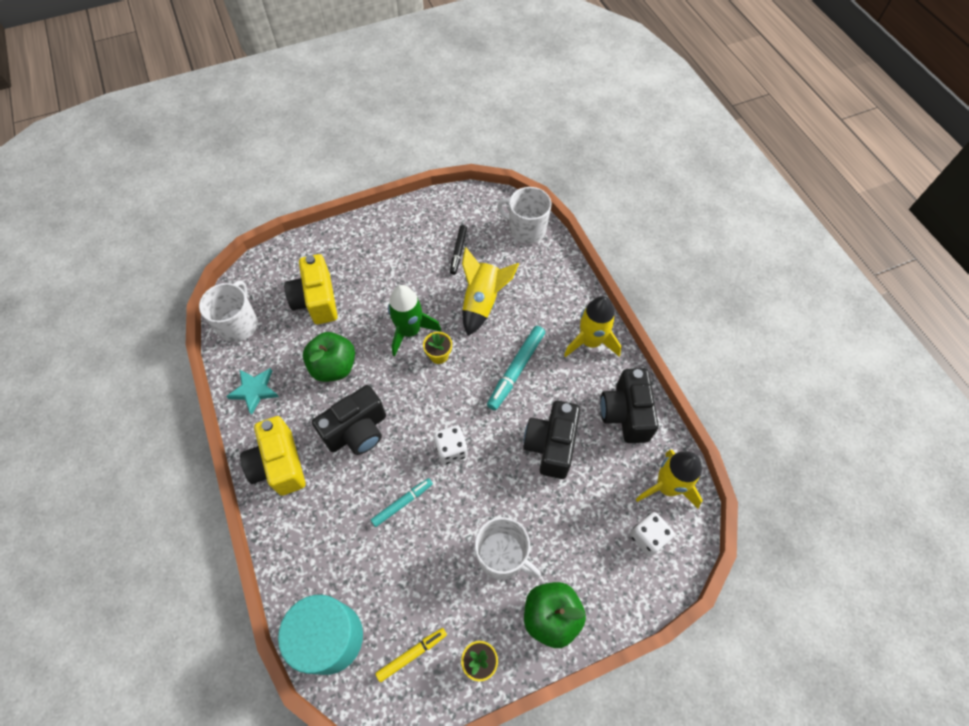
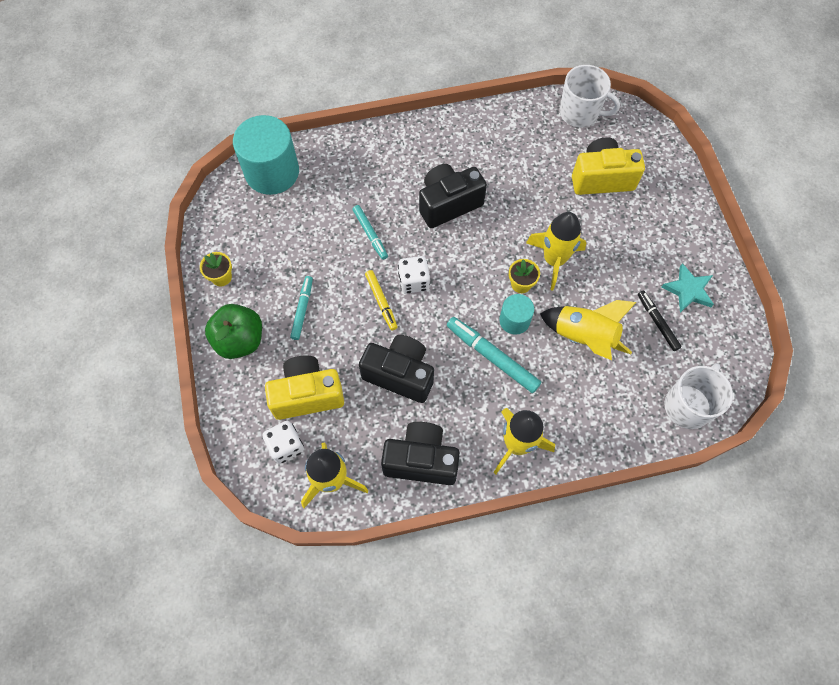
camera: 100 degrees right, 5 degrees up
(254, 390) = (505, 125): turquoise star -> turquoise star (688, 290)
(279, 465) = (427, 142): yellow camera -> yellow camera (307, 395)
(334, 367) = (521, 189): green apple -> none
(357, 431) = (448, 204): black camera -> black camera turned 90 degrees clockwise
(410, 331) = (554, 260): green rocket -> yellow rocket
(412, 654) = (242, 228): yellow marker -> yellow marker (381, 302)
(458, 252) = (657, 322): black marker -> black marker turned 45 degrees clockwise
(477, 356) = (514, 320): none -> turquoise cylinder
(502, 556) = (302, 309): white mug -> turquoise marker

